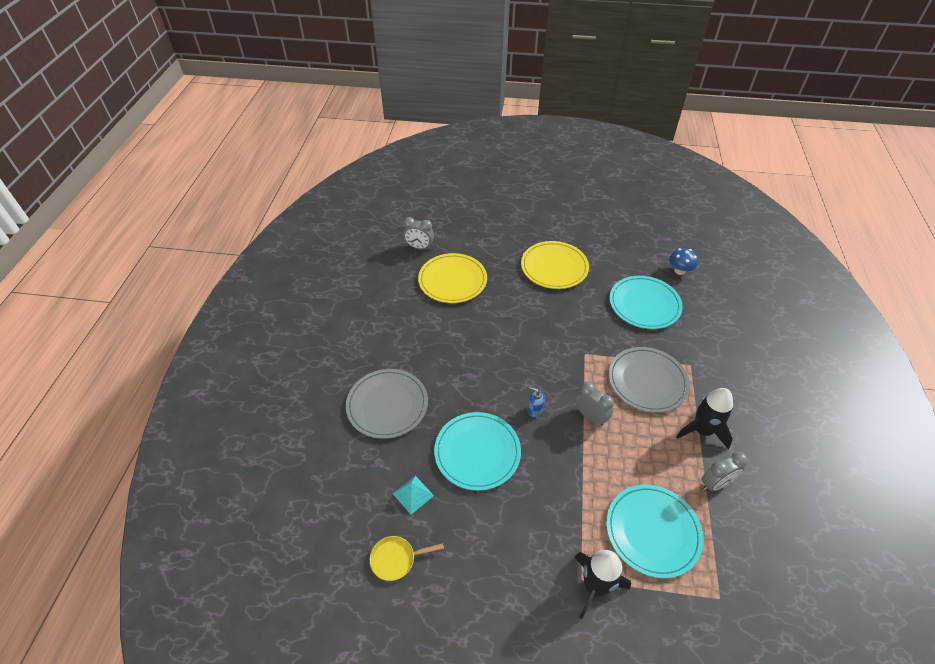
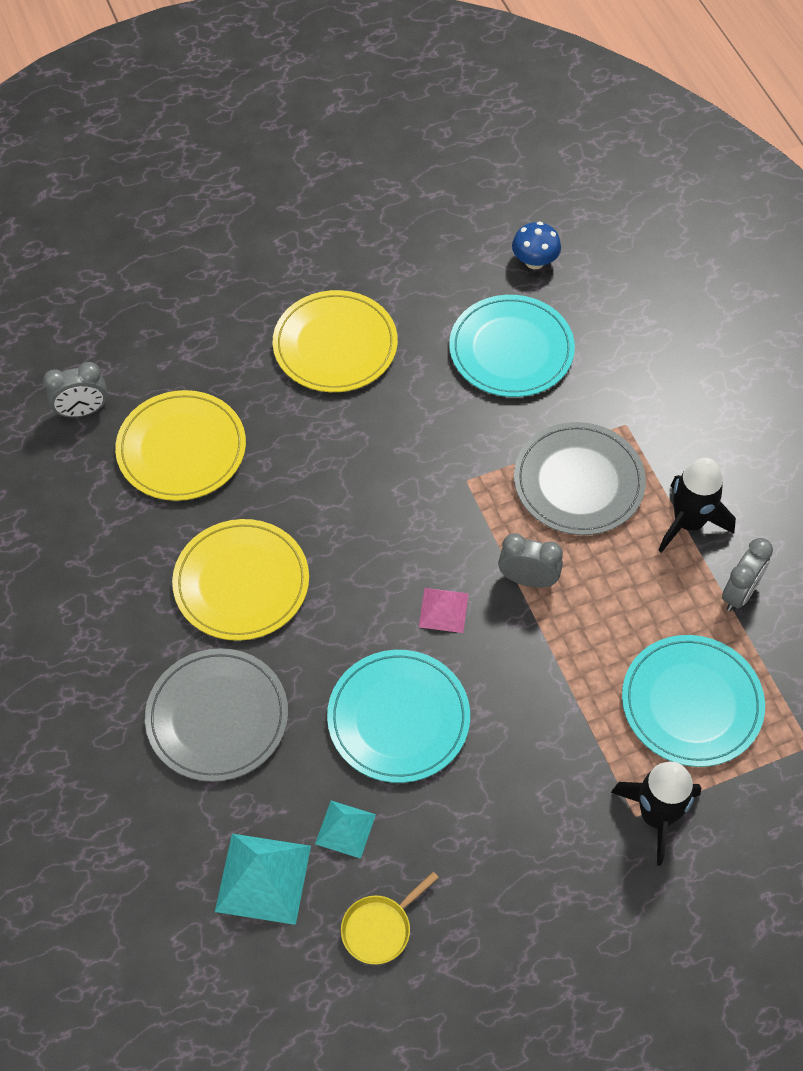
camera: 30 degrees left, 10 degrees up
(354, 496) = (263, 878): none -> turquoise pyramid
(441, 349) = (241, 582): none -> yellow plate
(535, 410) = (443, 610): blue soap dispenser -> pink pyramid

